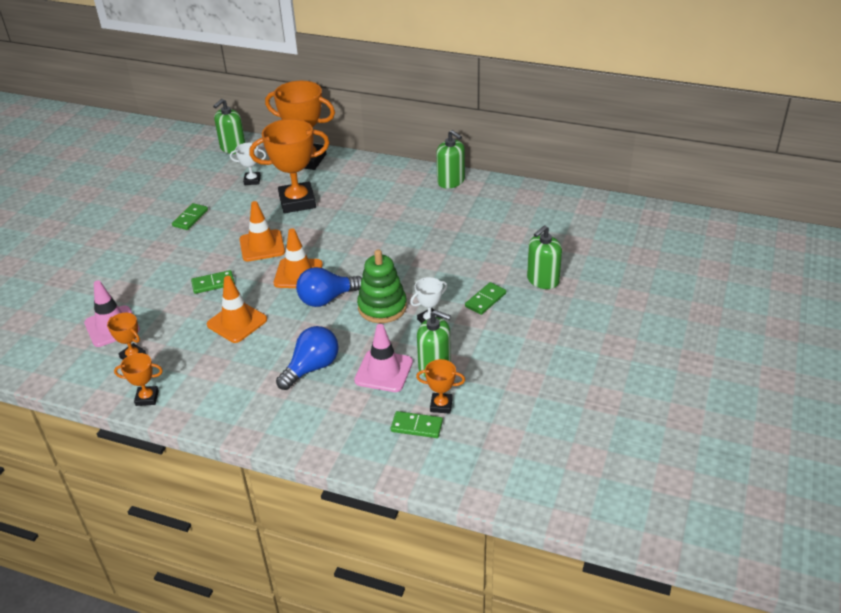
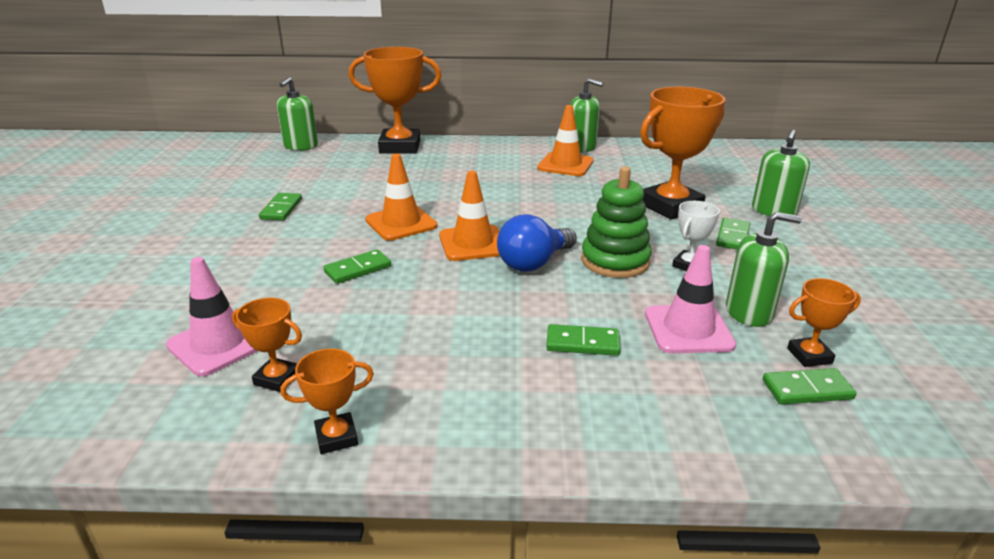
camera: 20 degrees left, 10 degrees down
(237, 322) = (425, 307): orange traffic cone -> orange traffic cone (565, 165)
(252, 180) = (344, 168): white trophy -> none
(297, 201) = (416, 180): orange trophy -> orange trophy (670, 206)
(312, 368) = (582, 343): blue light bulb -> green domino

